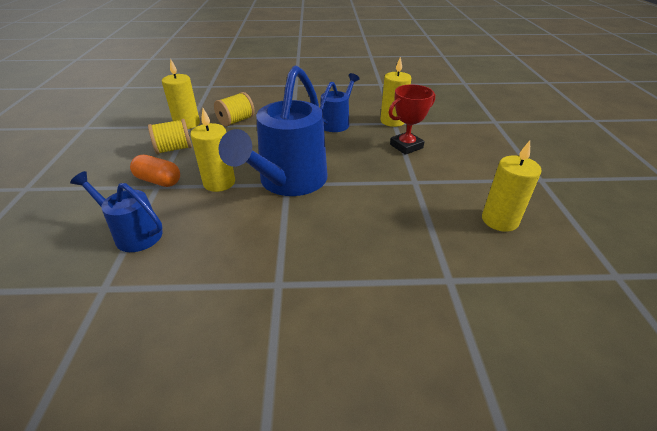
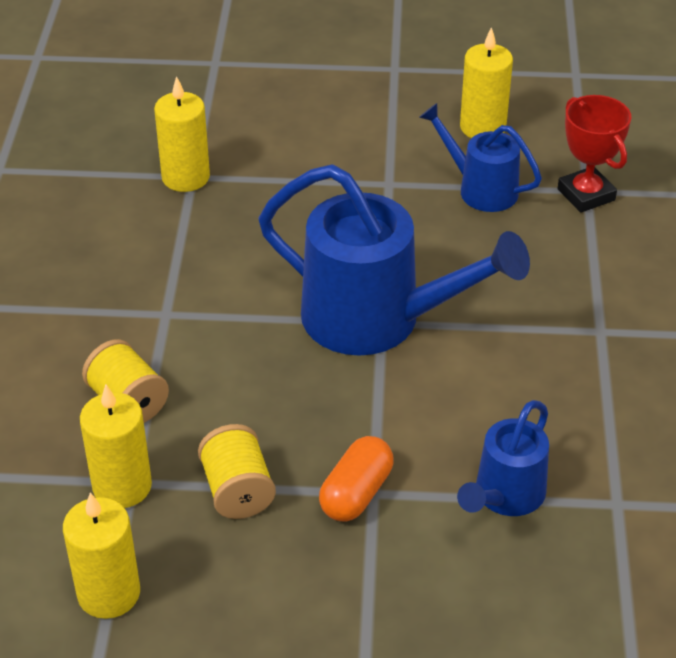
camera: 85 degrees left, 5 degrees up
(219, 183) = (371, 407): yellow candle -> yellow candle (109, 593)
(337, 122) = (173, 249): blue watering can -> blue watering can (480, 188)
(406, 146) = (282, 175): red trophy -> red trophy (586, 194)

